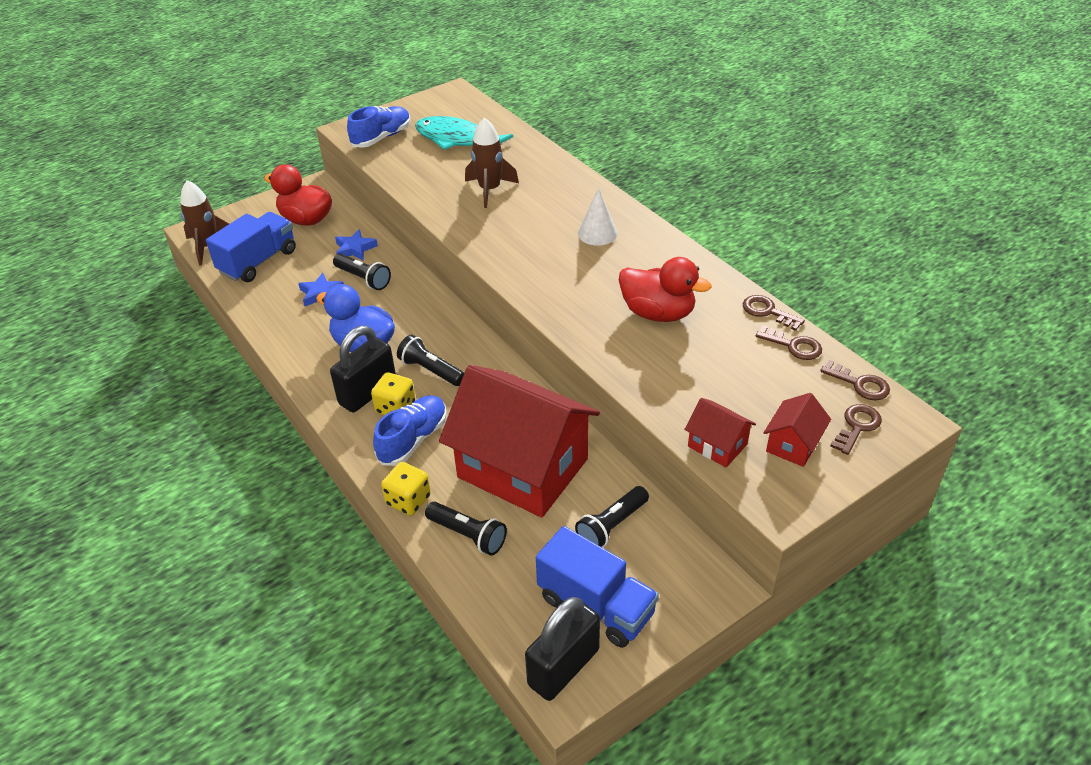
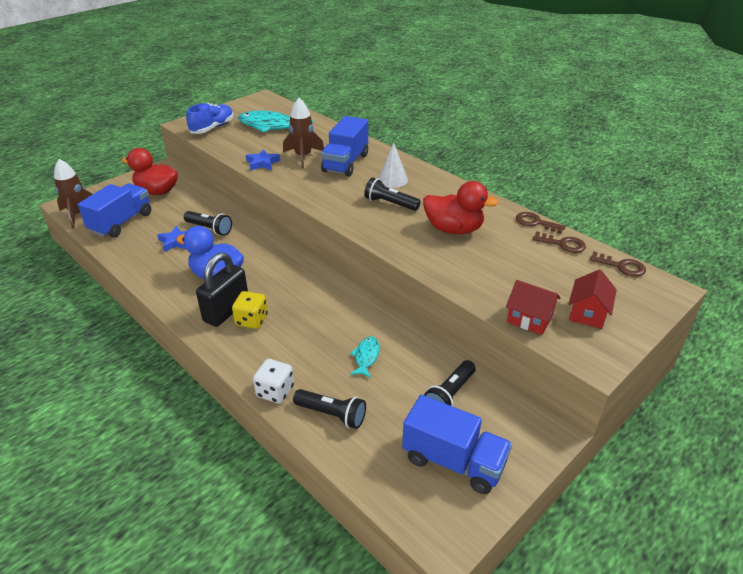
camera: 10 degrees left, 5 degrees down
(355, 249) = (199, 209): blue star -> blue star (262, 163)
(408, 500) = (275, 391): yellow dice -> white dice
(413, 439) = (271, 343): blue shoe -> none
(430, 370) = (275, 290): black flashlight -> black flashlight (390, 203)
(523, 468) = (366, 357): red house -> turquoise fish
(542, 203) = (345, 163): none -> blue truck
(563, 667) = (439, 518): black padlock -> none
(857, 427) = (631, 296): brown key -> none

